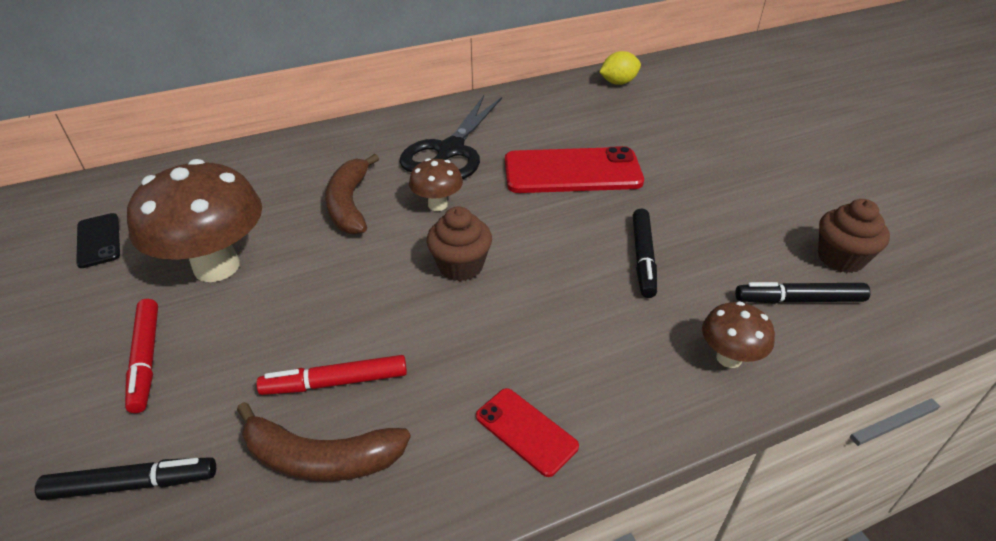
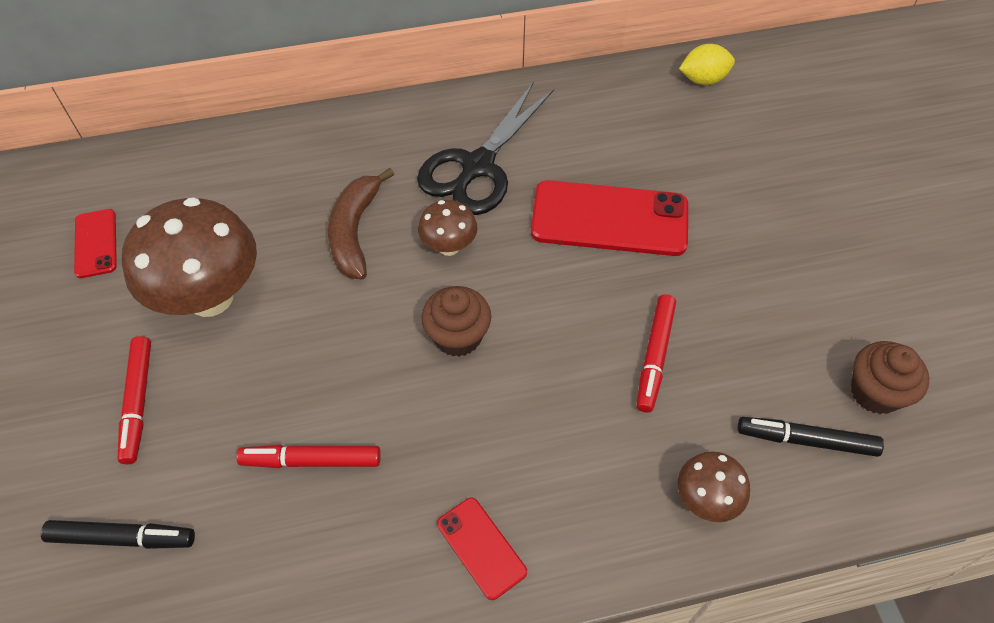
camera: 10 degrees right, 15 degrees up
(99, 240) = (96, 243): black phone -> red phone
(321, 458) = (288, 542): brown banana -> none
(643, 258) = (654, 356): black marker -> red marker

